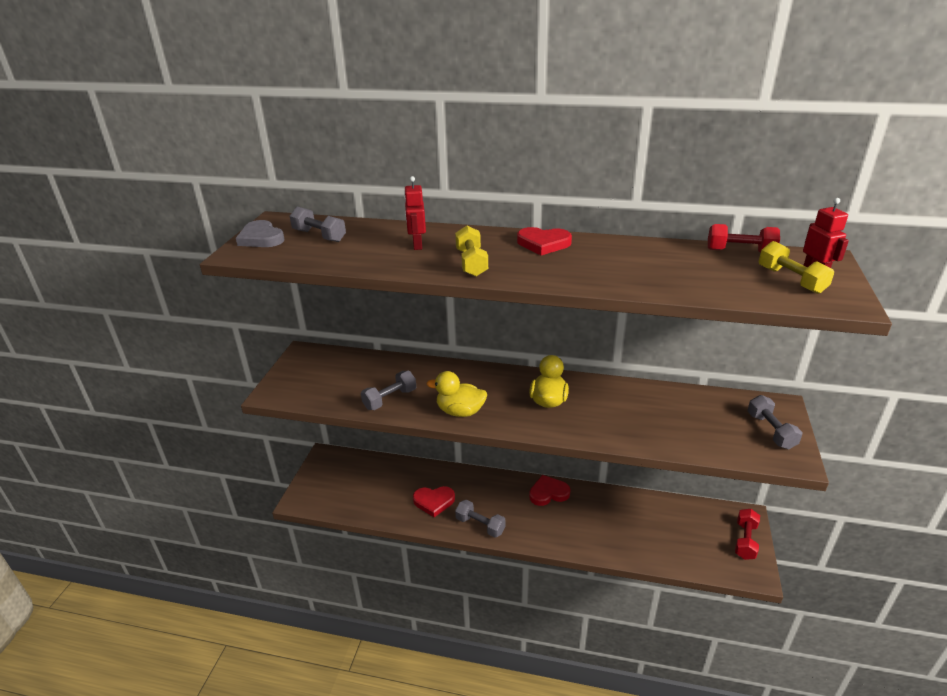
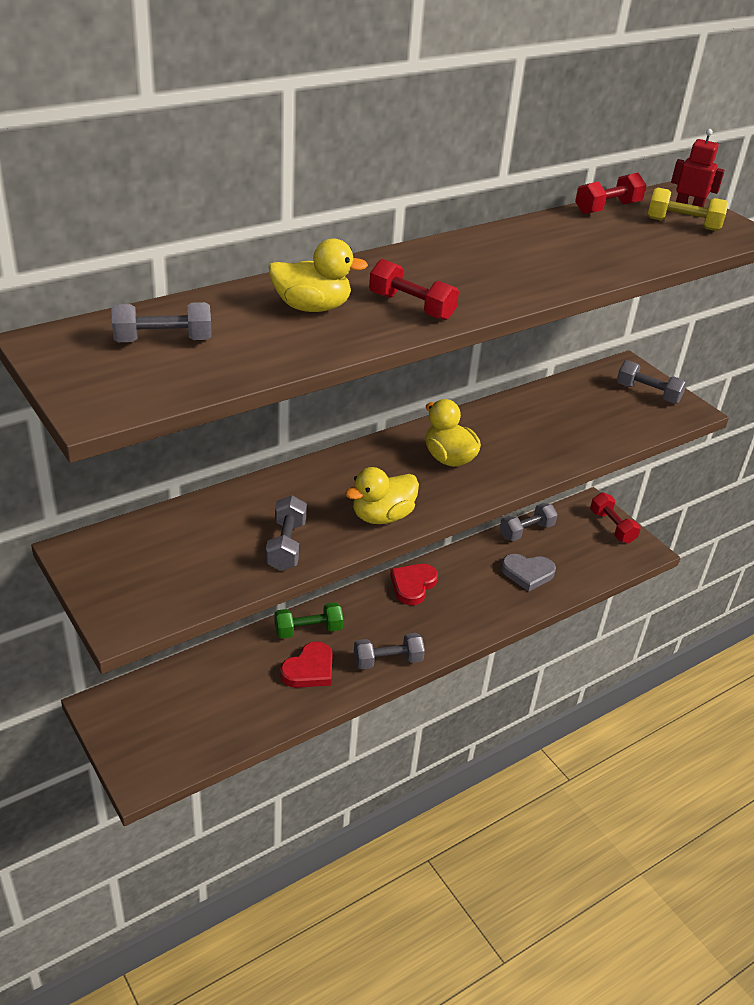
camera: 50 degrees left, 5 degrees up
(261, 238) = (84, 374): grey heart -> grey heart (527, 573)
(417, 245) = (312, 307): red robot -> yellow duck
(459, 481) = (308, 630): none -> green dumbbell
(471, 263) = (411, 306): yellow dumbbell -> red dumbbell
(543, 244) = (438, 258): red heart -> none
(669, 505) = (526, 531): none -> grey dumbbell

